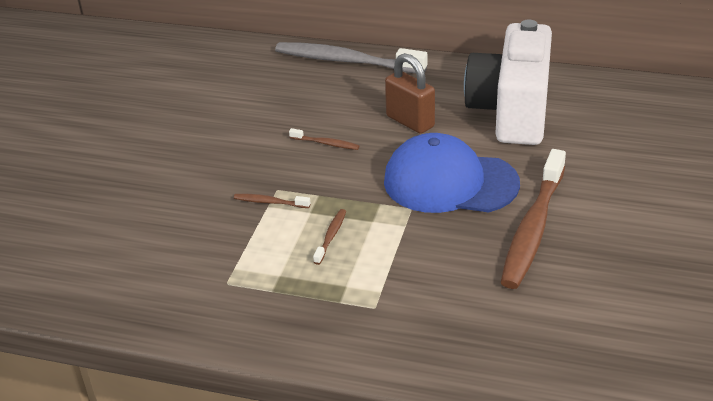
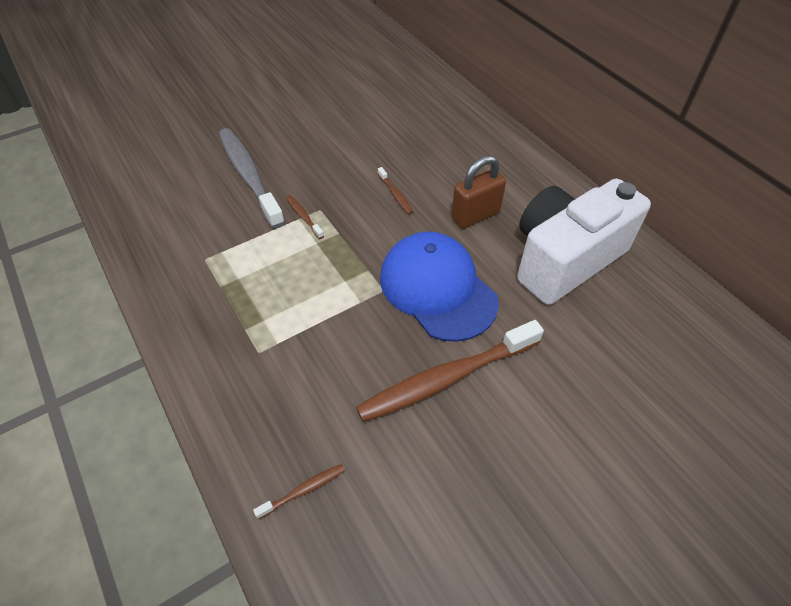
camera: 40 degrees right, 15 degrees up
(331, 236) = (304, 272): brown toothbrush -> brown toothbrush (303, 490)
(346, 61) = (494, 135): grey toothbrush -> grey toothbrush (249, 176)
(410, 121) = (475, 215): brown padlock -> brown padlock turned 60 degrees clockwise

